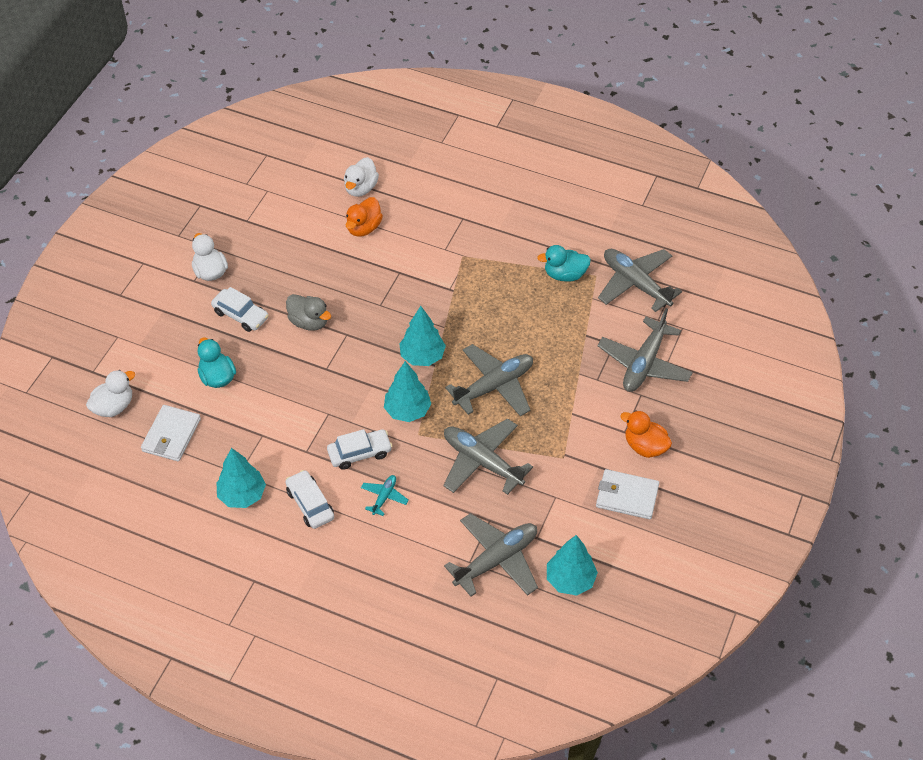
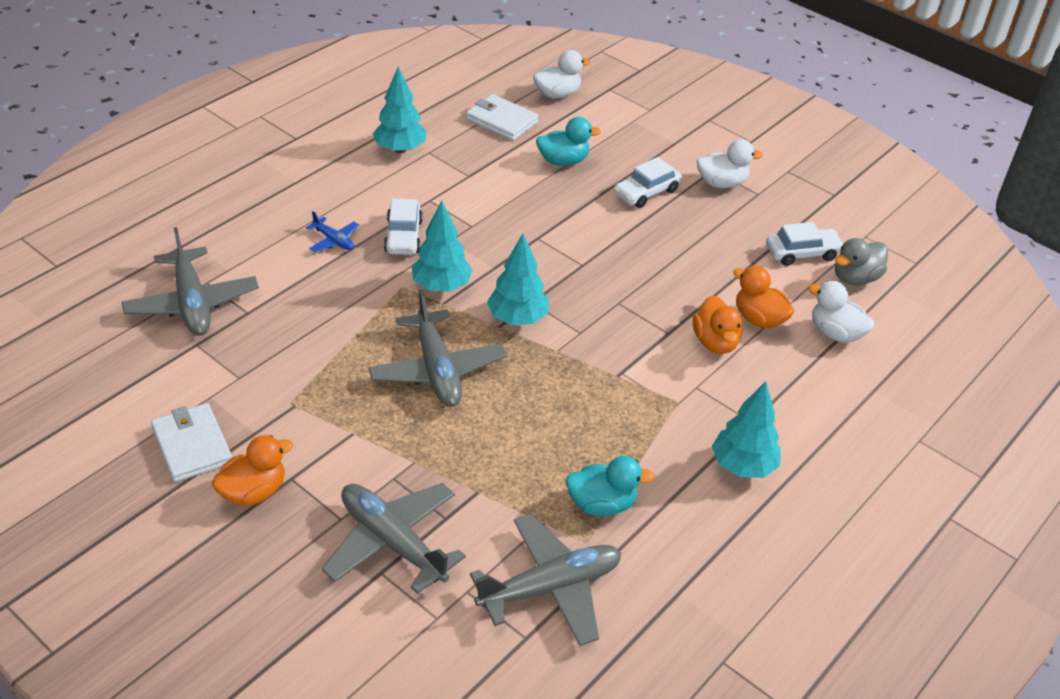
camera: 105 degrees right, 10 degrees down
(114, 406) = (557, 94): white duck -> white duck turned 90 degrees counterclockwise
(309, 322) = (614, 240): grey duck -> grey duck (855, 278)
(310, 504) = (360, 189): white car -> white car (802, 253)
(384, 497) = (334, 240): turquoise plane -> blue plane
(397, 246) = (715, 342): none -> orange duck
(482, 462) = (330, 328): grey plane -> none
(565, 274) = (602, 504): turquoise duck -> turquoise duck turned 75 degrees clockwise
(570, 580) = (120, 355): turquoise tree -> turquoise tree (743, 466)
(627, 496) = (192, 445): white wallet -> white wallet turned 60 degrees counterclockwise

